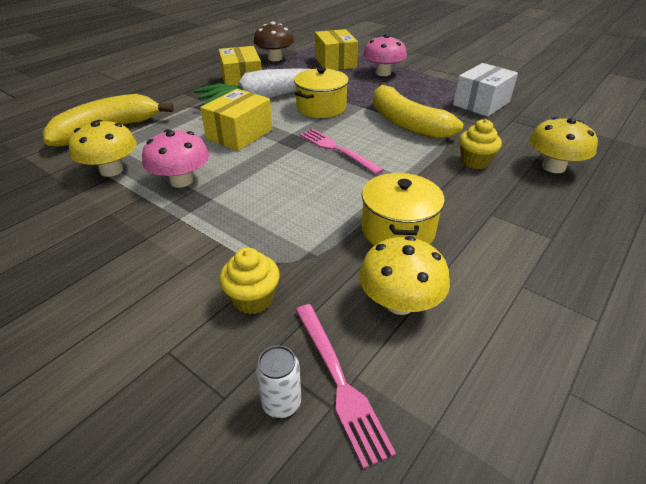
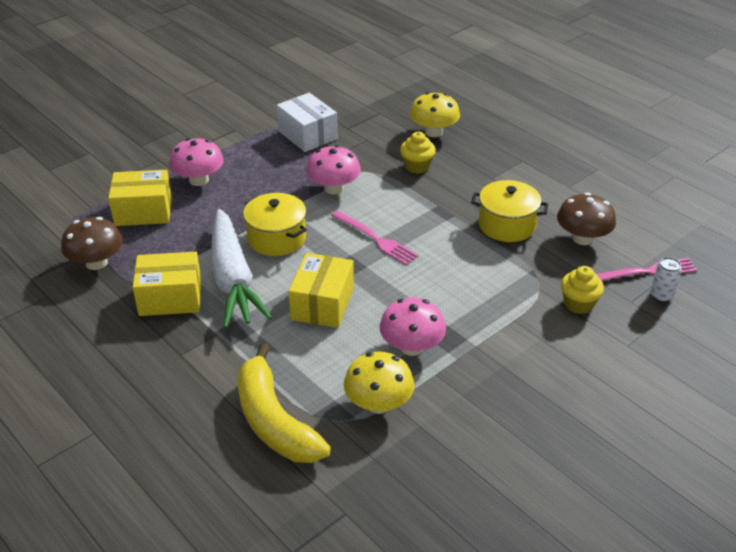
camera: 80 degrees left, 0 degrees up
(239, 134) = (322, 304): yellow box -> yellow box turned 60 degrees clockwise
(337, 150) = (376, 239): pink fork -> pink fork turned 105 degrees counterclockwise
(399, 302) = (582, 238): yellow mushroom -> brown mushroom
(405, 123) = (334, 188): yellow banana -> pink mushroom

